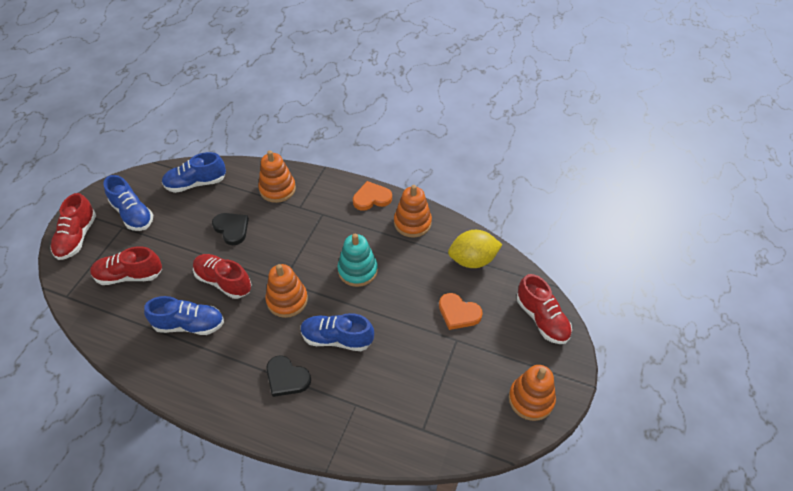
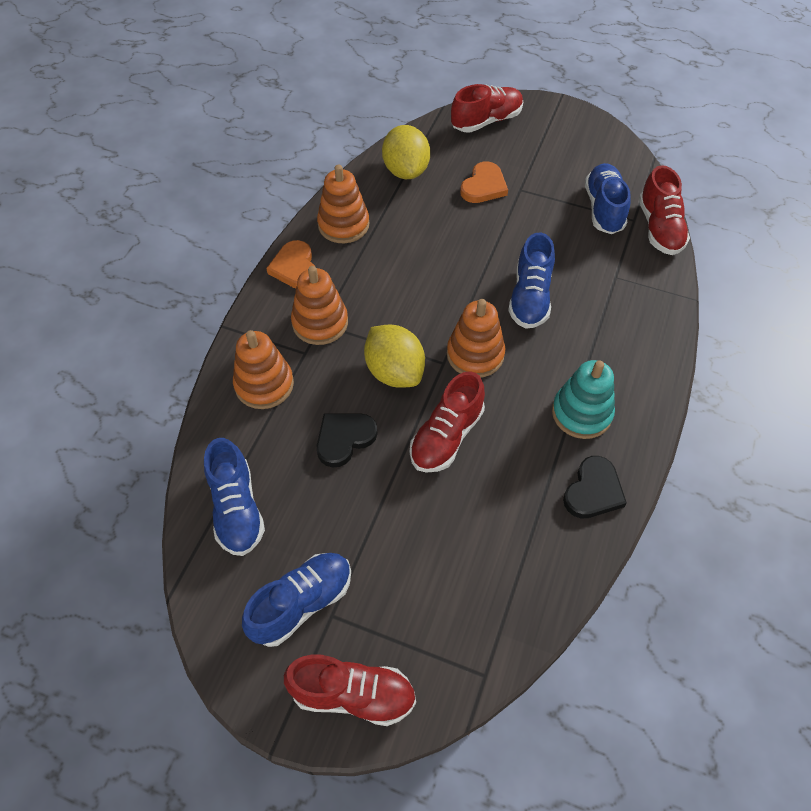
camera: 90 degrees left, 5 degrees up
(129, 275) = (438, 577): red shoe -> red shoe (659, 228)
(189, 324) = (524, 470): blue shoe -> blue shoe (603, 208)
(278, 254) = (394, 372): none -> yellow lemon
(287, 378) = (592, 345): black heart -> black heart (593, 491)
(357, 270) = (423, 280): turquoise stacking toy -> turquoise stacking toy (581, 413)
(531, 399) = (584, 137): orange stacking toy -> orange stacking toy (320, 323)

